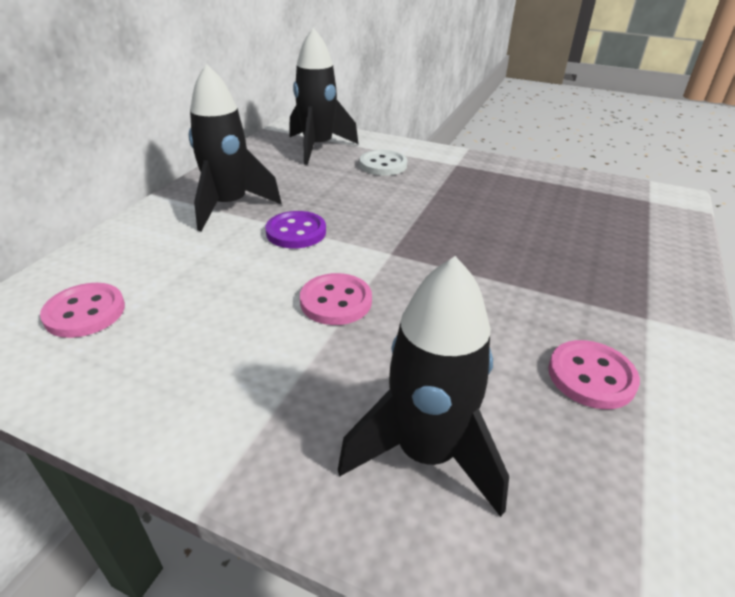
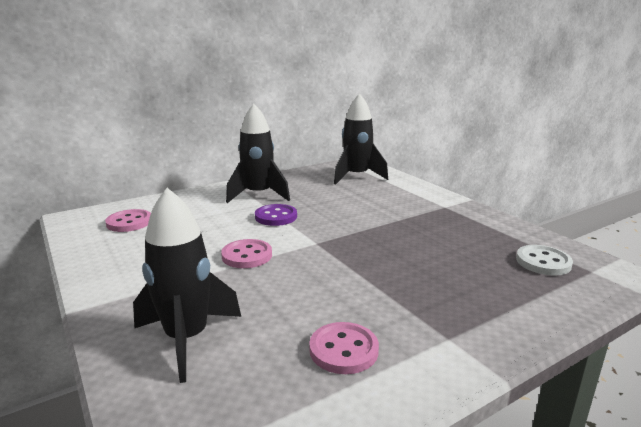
camera: 35 degrees right, 15 degrees down
(383, 165) = (386, 195): white button -> white button (543, 262)

